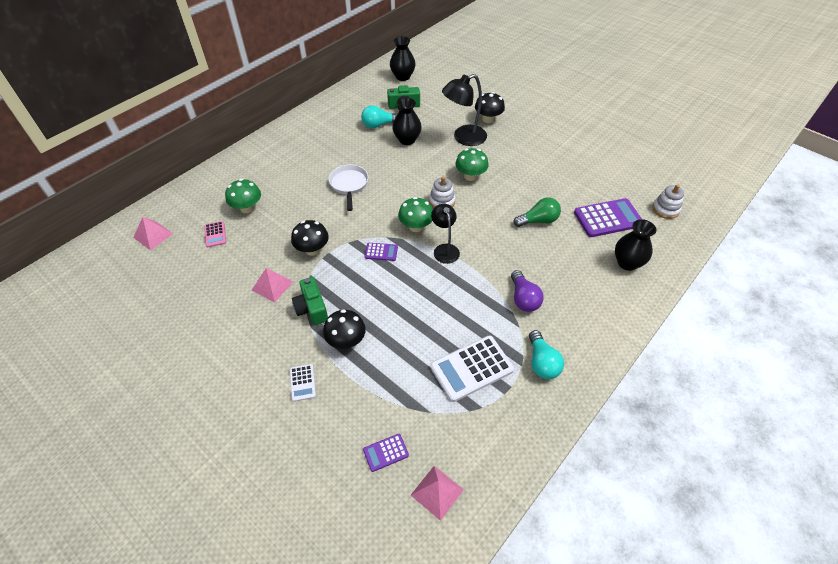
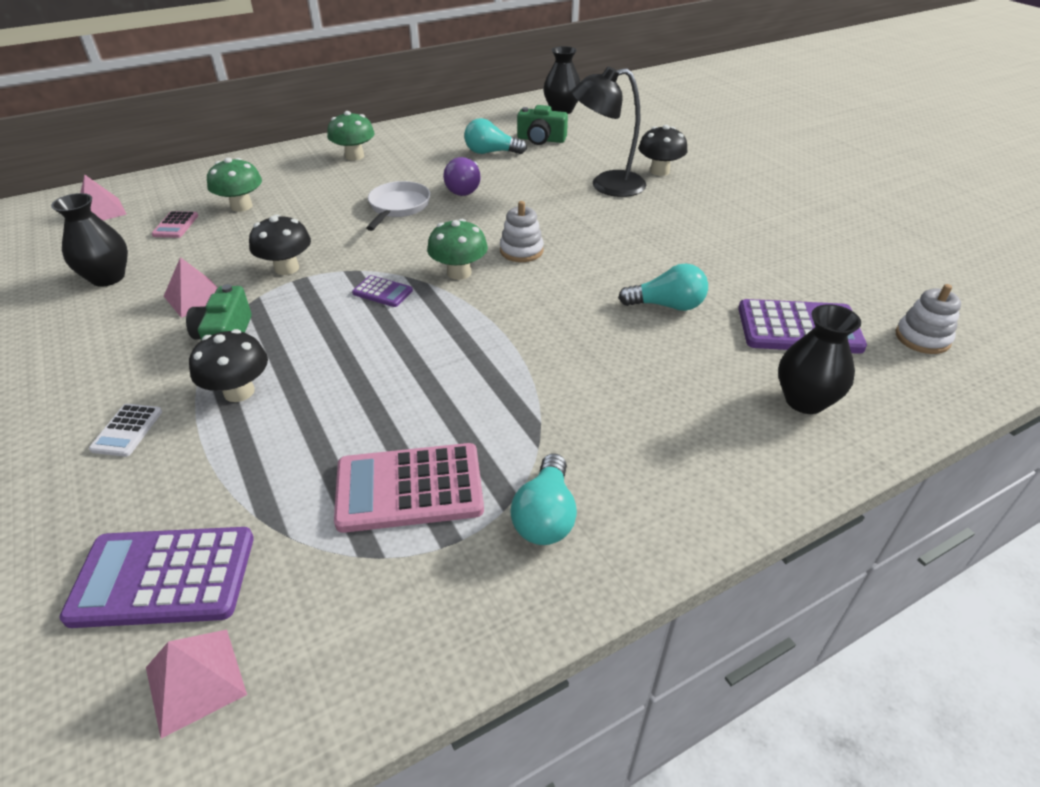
camera: 20 degrees right, 10 degrees down
(386, 452) = (163, 577): purple calculator -> purple calculator, size x1.99
(407, 140) = (519, 174): black vase -> black vase (108, 277)
(444, 249) = (483, 309): black lamp -> none
(470, 176) = (588, 230): green mushroom -> green mushroom (354, 156)
(471, 368) = (409, 488): white calculator -> pink calculator
(523, 299) = (573, 407): purple light bulb -> purple light bulb (465, 188)
(538, 220) = (667, 305): green light bulb -> turquoise light bulb

